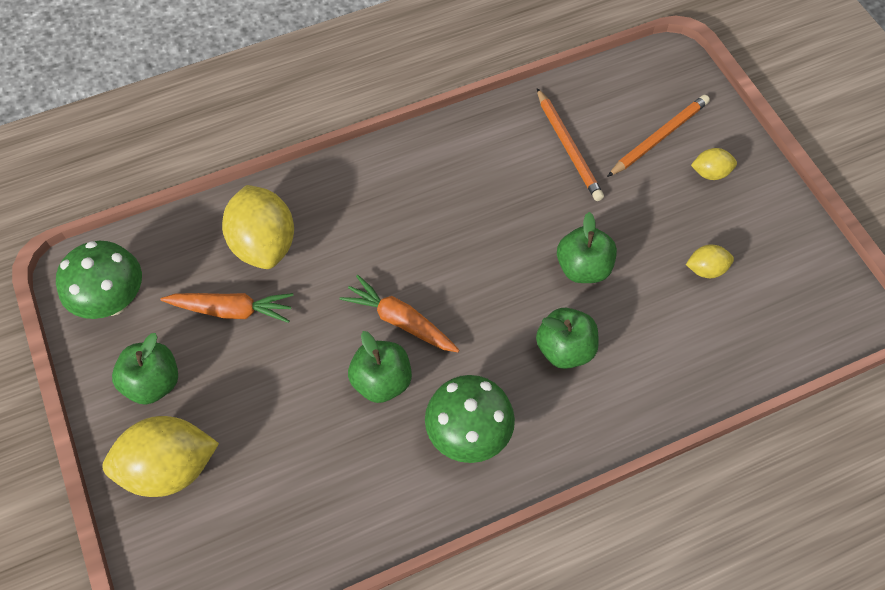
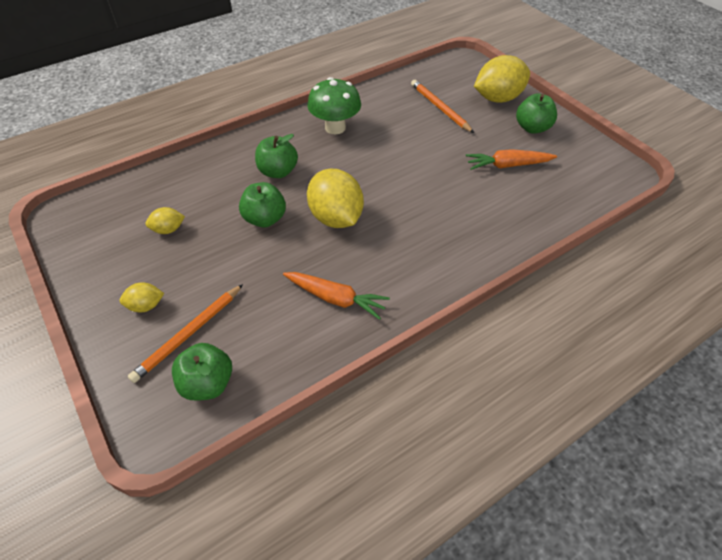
camera: 170 degrees right, 10 degrees down
(113, 301) = (588, 161): green mushroom -> none
(264, 244) = (509, 204): yellow lemon -> yellow lemon (336, 218)
(381, 381) = (394, 143): green apple -> green apple (207, 383)
(400, 321) = (392, 173): orange carrot -> orange carrot (335, 298)
(568, 147) = (278, 312): orange pencil -> orange pencil (440, 108)

